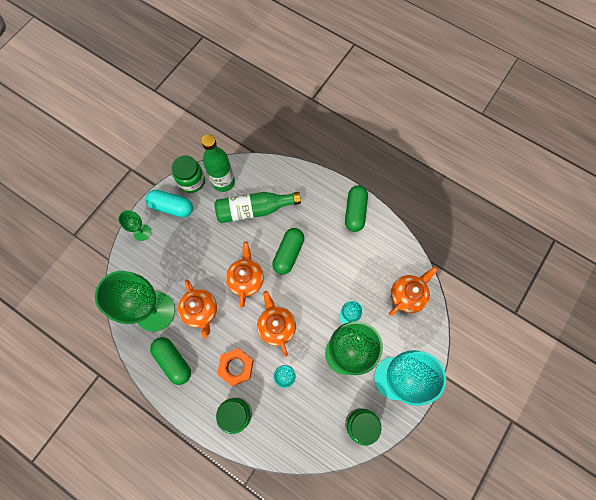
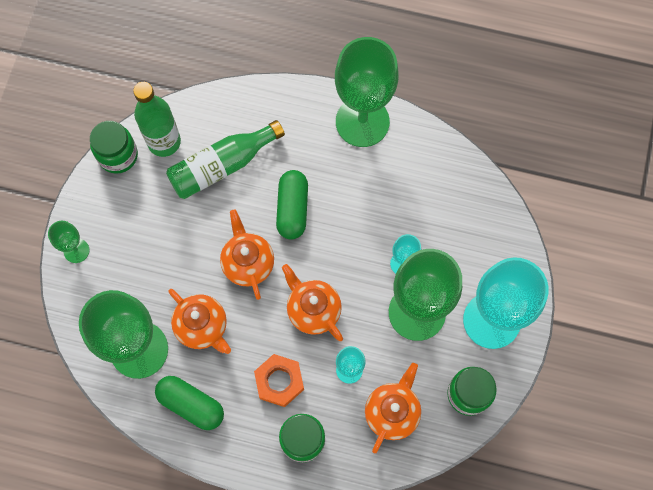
camera: 20 degrees left, 0 degrees up
(172, 207) = (104, 201): turquoise capsule -> none
(355, 212) = (362, 122): green capsule -> green goblet
(407, 295) = (471, 209): orange teapot -> orange teapot (392, 412)

